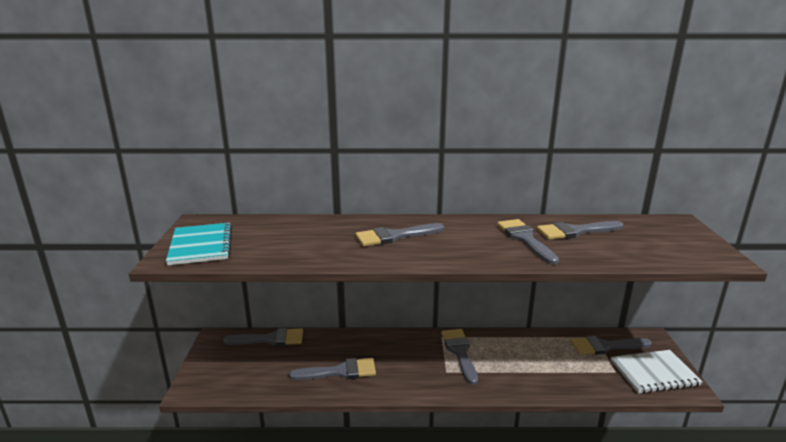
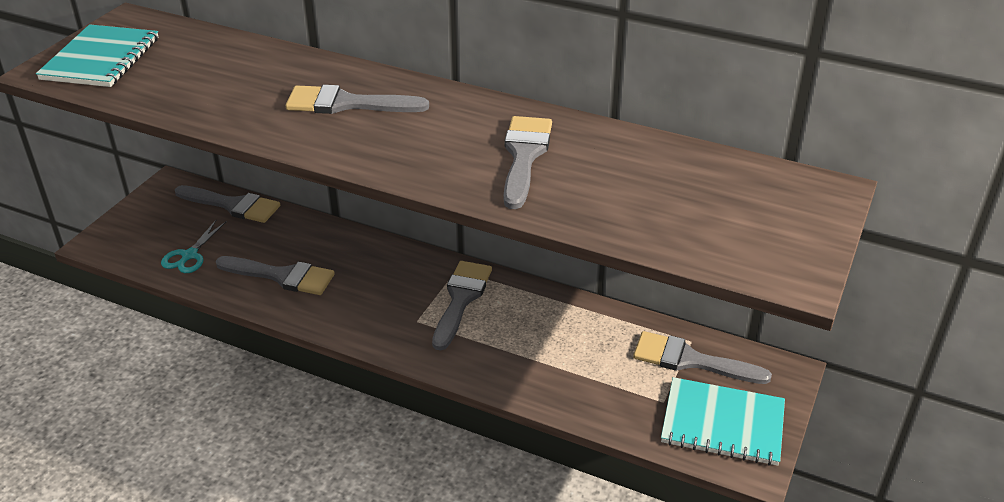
camera: 25 degrees right, 15 degrees up
(265, 378) = (189, 256): none -> turquoise scissors
(575, 231) = (620, 162): grey brush -> none
(654, 373) = (722, 423): white notebook -> turquoise notebook

